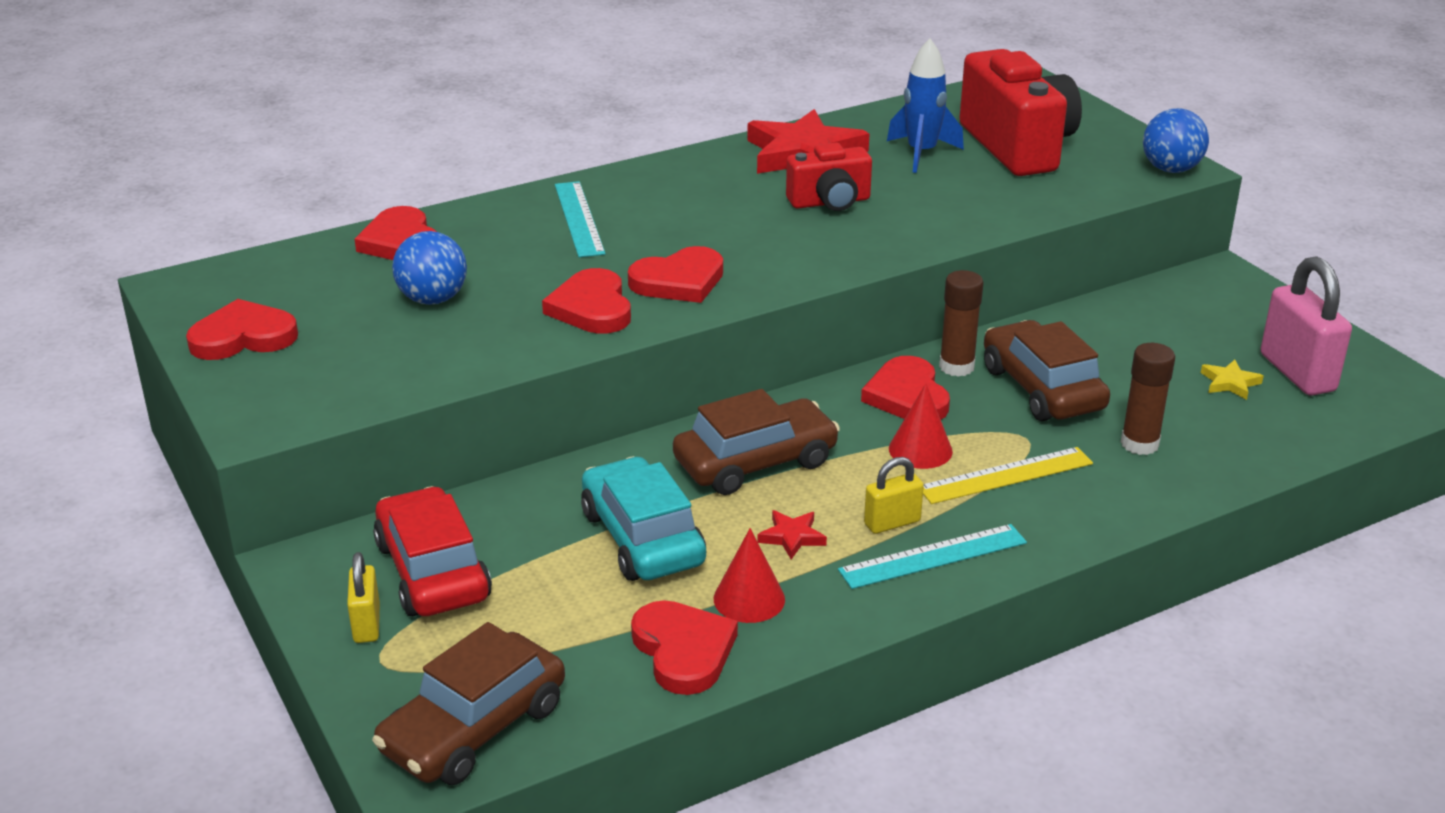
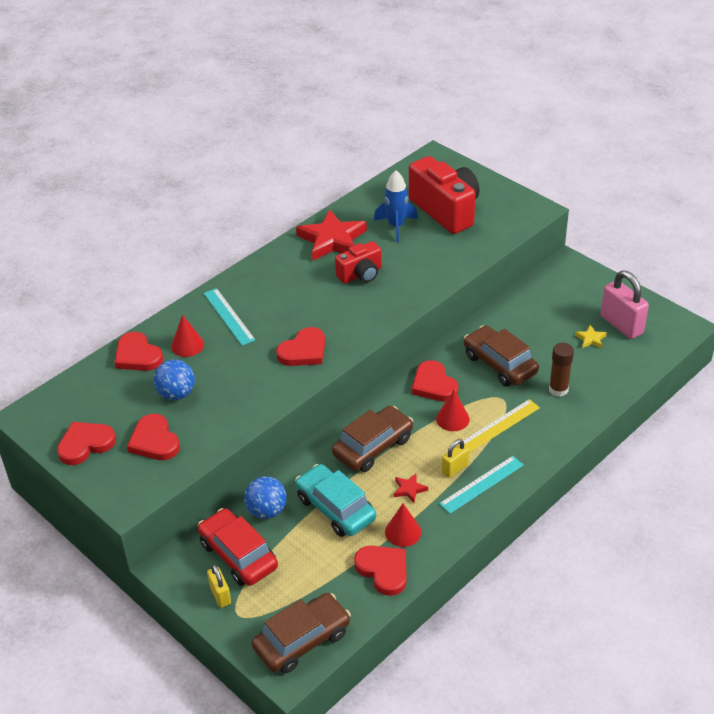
camera: 15 degrees left, 10 degrees up
(474, 728) = (302, 640): brown car -> brown car turned 150 degrees counterclockwise
(489, 242) = (187, 345): none -> red cone
(592, 308) = (265, 380): red heart -> red heart (154, 441)
(956, 367) = (452, 359): brown glue stick -> none
(1171, 169) = (531, 212): blue ball -> blue ball (267, 511)

